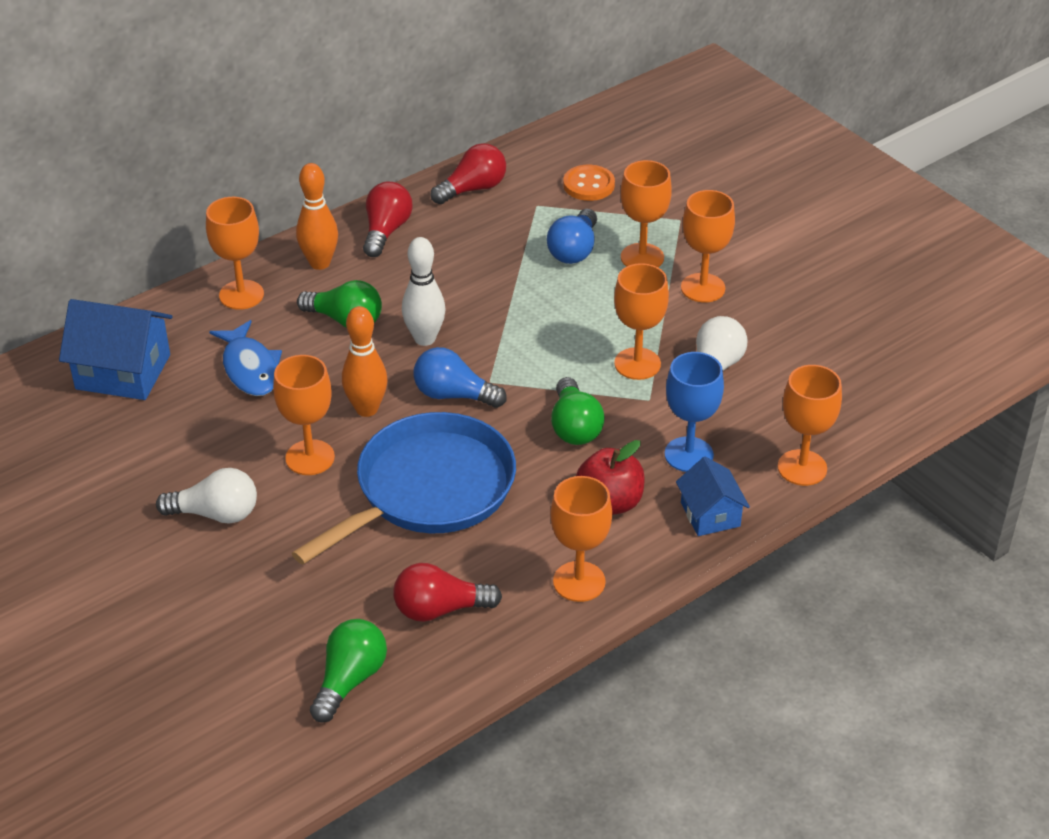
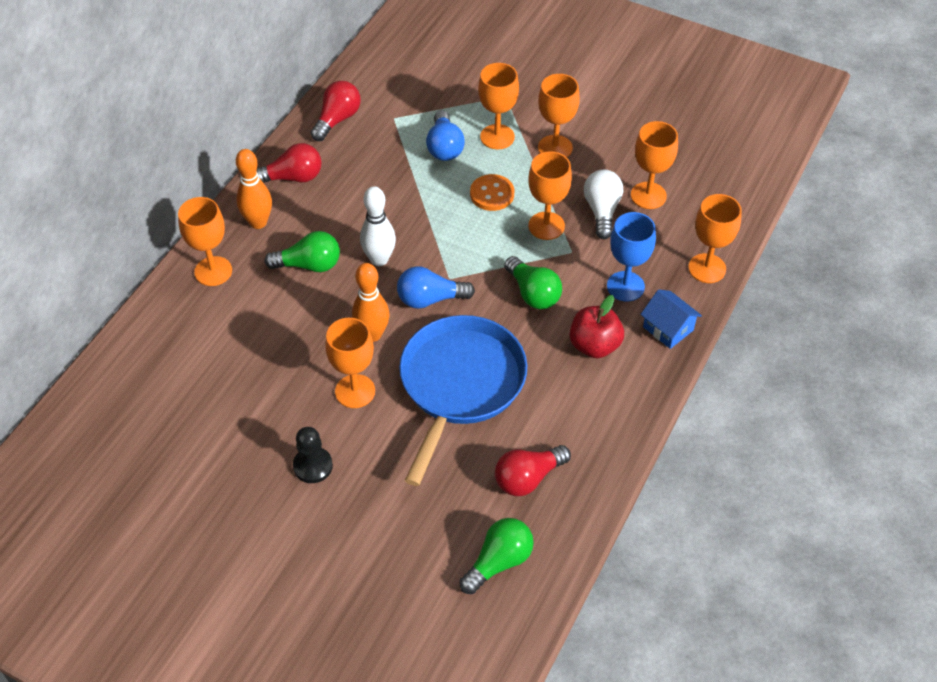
camera: 25 degrees left, 10 degrees up
(123, 372) = (160, 372): blue house -> none
(216, 514) = (313, 466): white light bulb -> black pawn
(250, 368) = (260, 332): blue fish -> none
(350, 680) = (499, 561): green light bulb -> green light bulb turned 45 degrees clockwise
(386, 231) = (293, 177): red light bulb -> red light bulb turned 90 degrees clockwise
(579, 581) = (611, 416): orange goblet -> orange goblet (648, 195)
(588, 185) = (422, 88): orange button -> orange button (492, 194)

